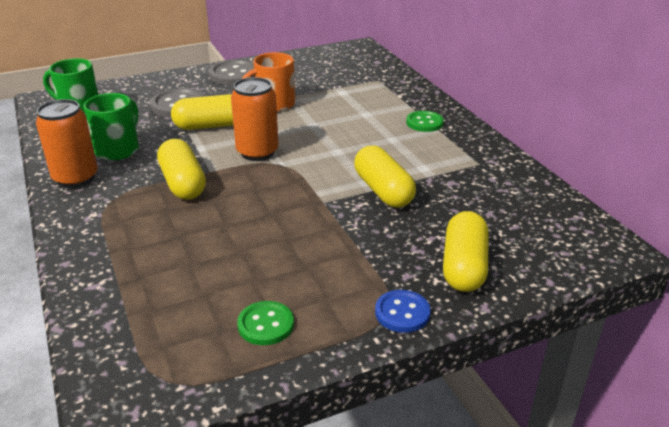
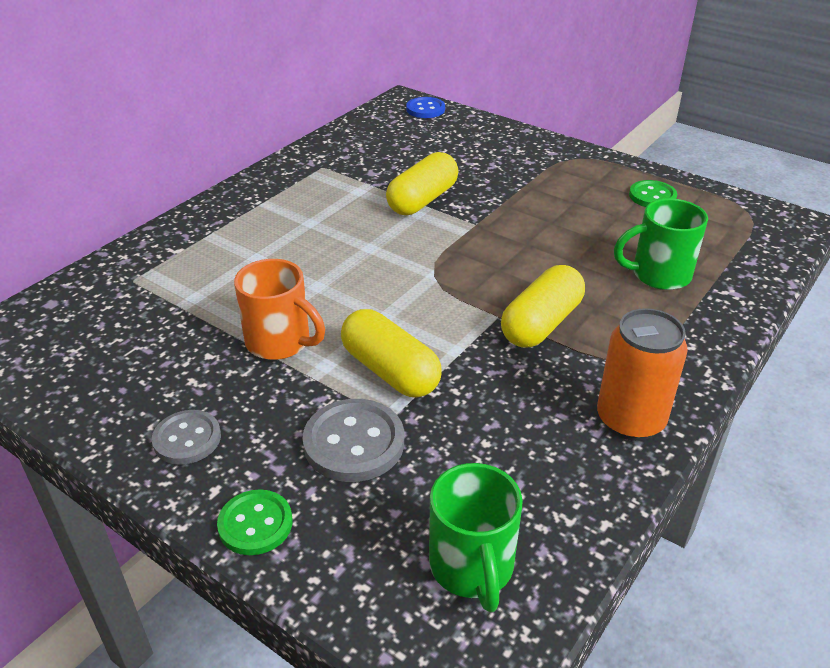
camera: 120 degrees left, 5 degrees up
(118, 149) = (532, 425): green mug -> green mug (658, 275)
(234, 75) = (187, 439): grey button -> grey button, size x0.66
(257, 152) = (423, 300): orange can -> none
(402, 313) = (570, 153): blue button -> blue button (425, 109)
(424, 123) = (251, 214): green button -> green button (255, 524)
(464, 266) = (491, 144): yellow capsule -> none

